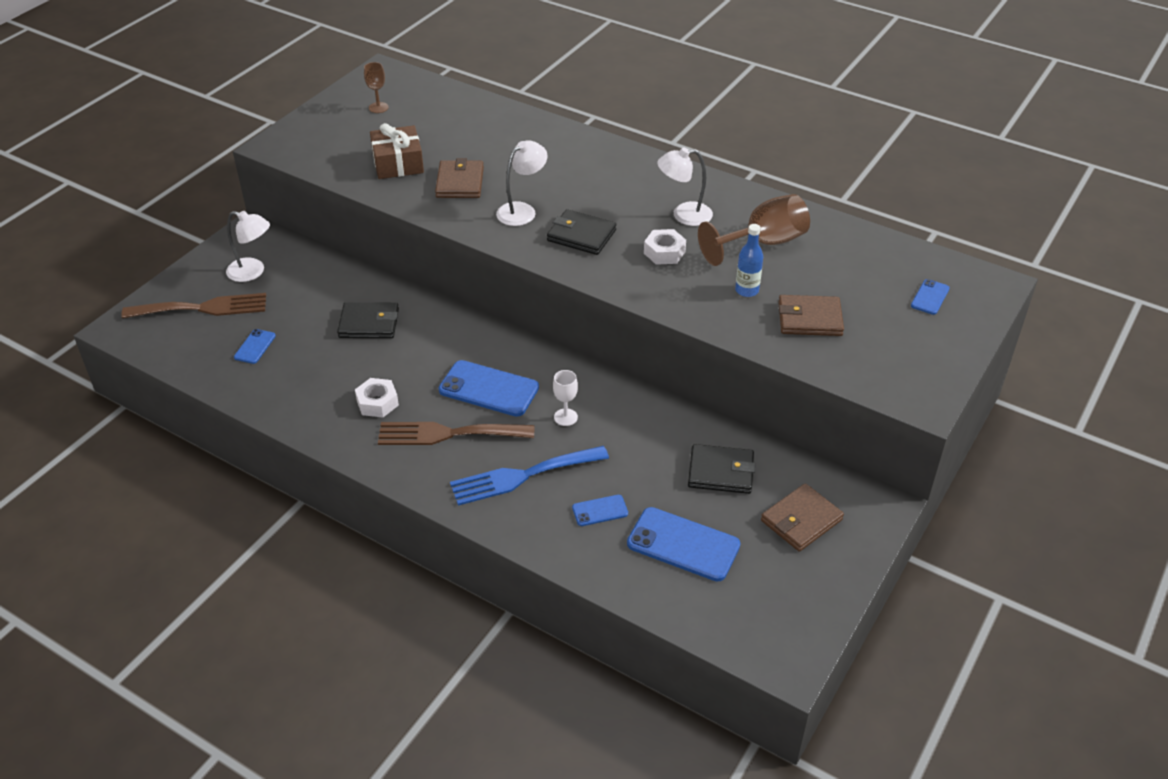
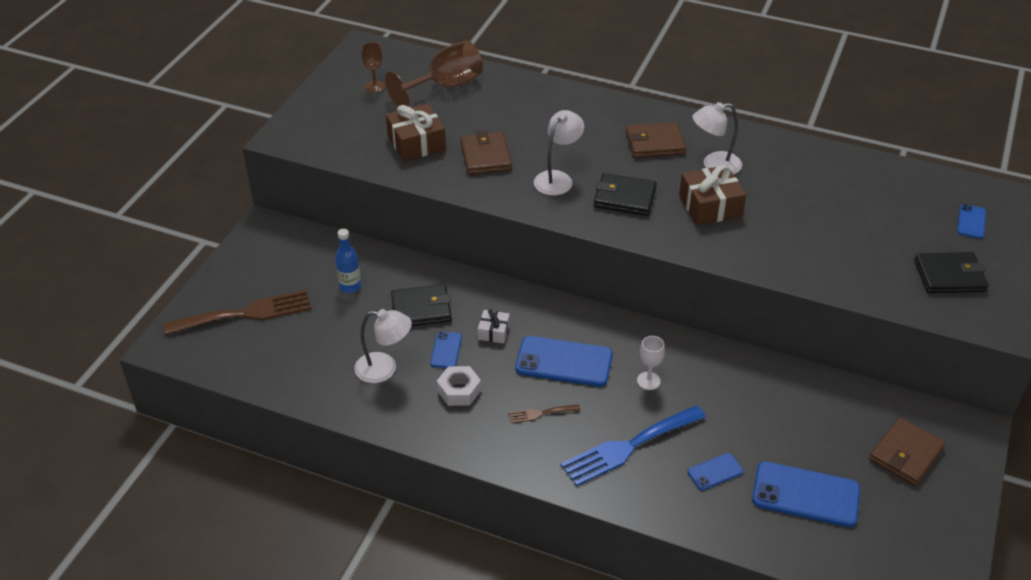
camera: 10 degrees left, 0 degrees up
(253, 272) = (284, 269): white lamp -> white lamp (384, 369)
(255, 346) = (314, 348): blue phone -> blue phone (446, 350)
(431, 353) = (494, 332): none -> white gift
(448, 434) = (540, 413): brown fork -> brown fork, size x0.46
(664, 252) = (710, 206): white nut -> brown gift
(720, 472) = (814, 416): black wallet -> black wallet (949, 276)
(747, 290) = (802, 235): blue bottle -> blue bottle (350, 286)
(763, 243) = (799, 185): brown goblet -> brown goblet (445, 86)
(809, 319) = (870, 257): brown wallet -> brown wallet (654, 143)

